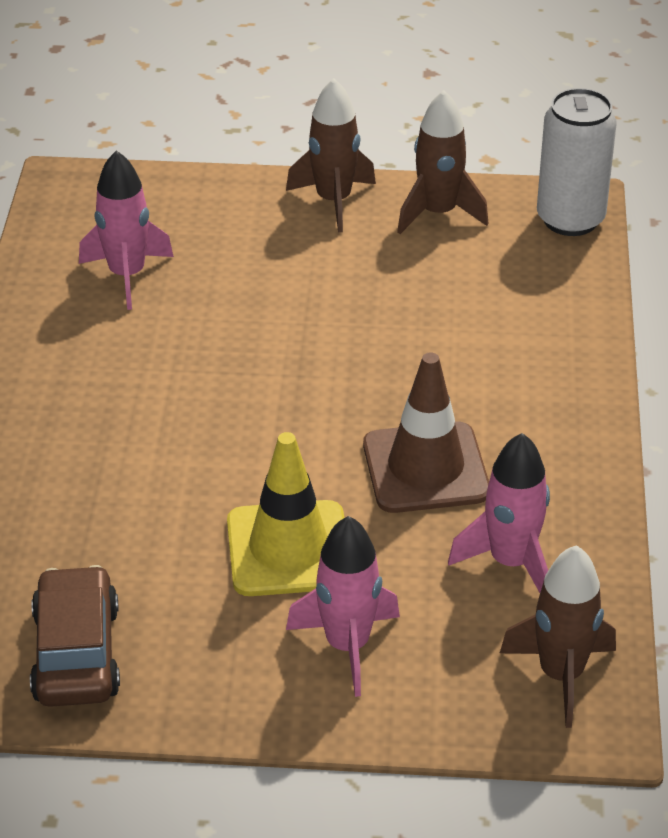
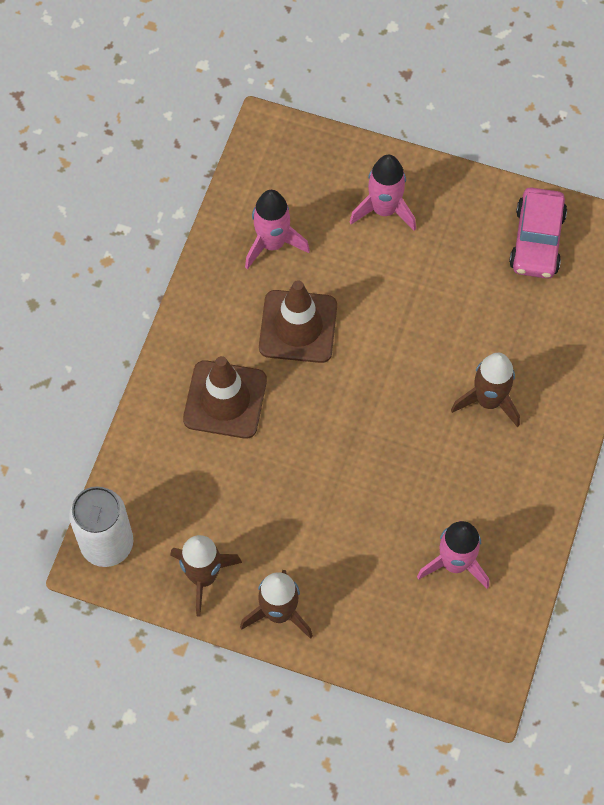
camera: 165 degrees left, 25 degrees up
(76, 653) = (537, 240): brown car -> pink car
(289, 549) = (399, 284): yellow traffic cone -> none
(492, 371) = (225, 400): none -> brown traffic cone
(561, 675) = (273, 164): brown rocket -> brown rocket (488, 401)

